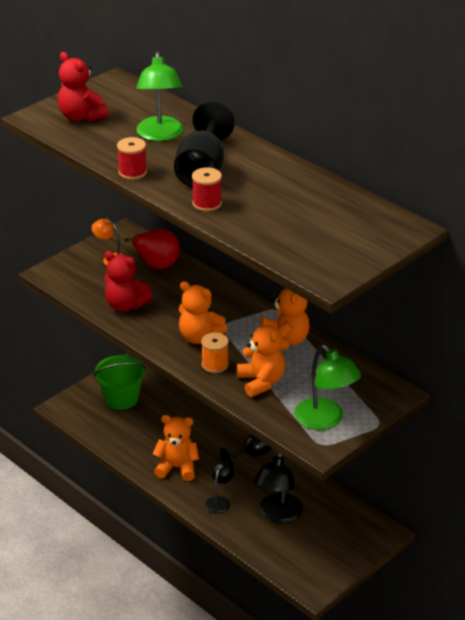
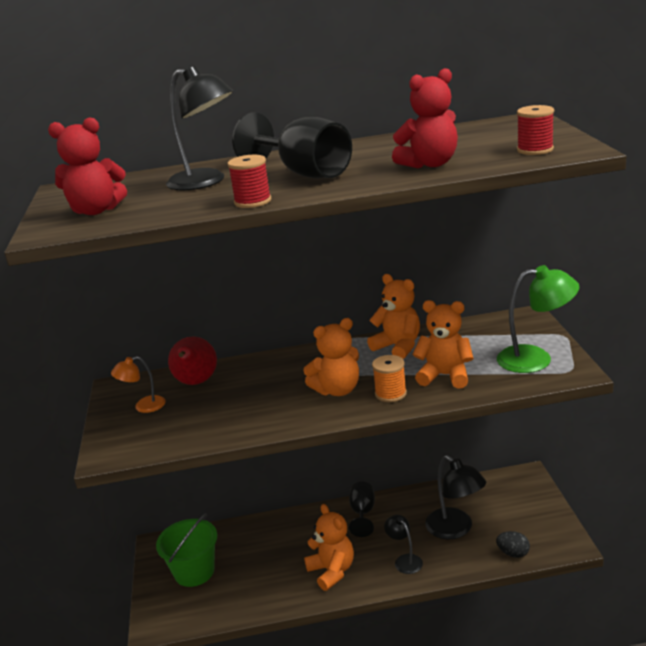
camera: 50 degrees left, 10 degrees down
(125, 305) = (231, 419): red teddy bear -> red teddy bear (430, 164)
(160, 135) = (206, 182): green lamp -> black lamp
(177, 468) = (332, 571): orange teddy bear -> orange teddy bear turned 105 degrees clockwise
(207, 203) = (370, 178): red spool -> red spool (535, 150)
(276, 559) = (513, 553): none -> black egg

